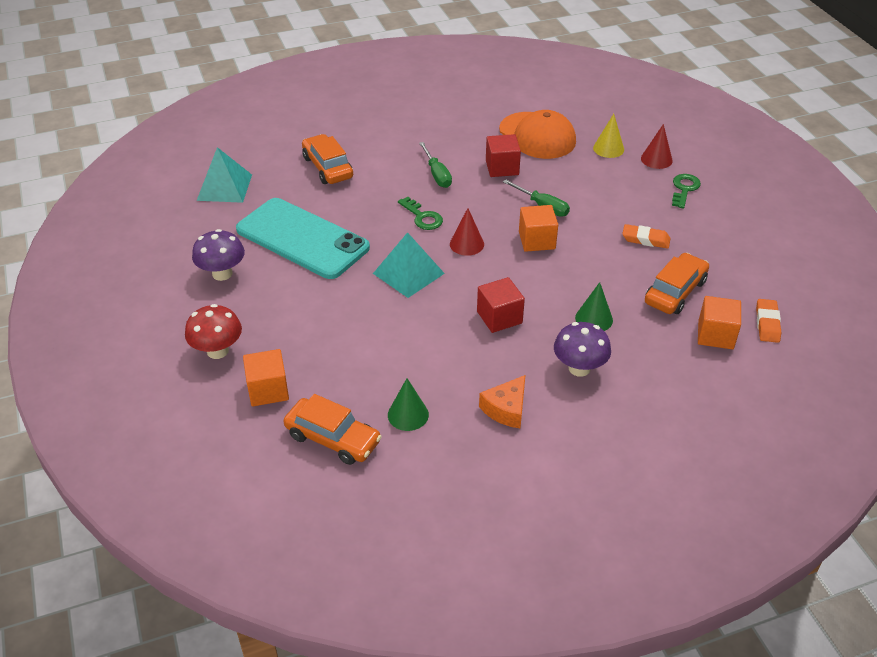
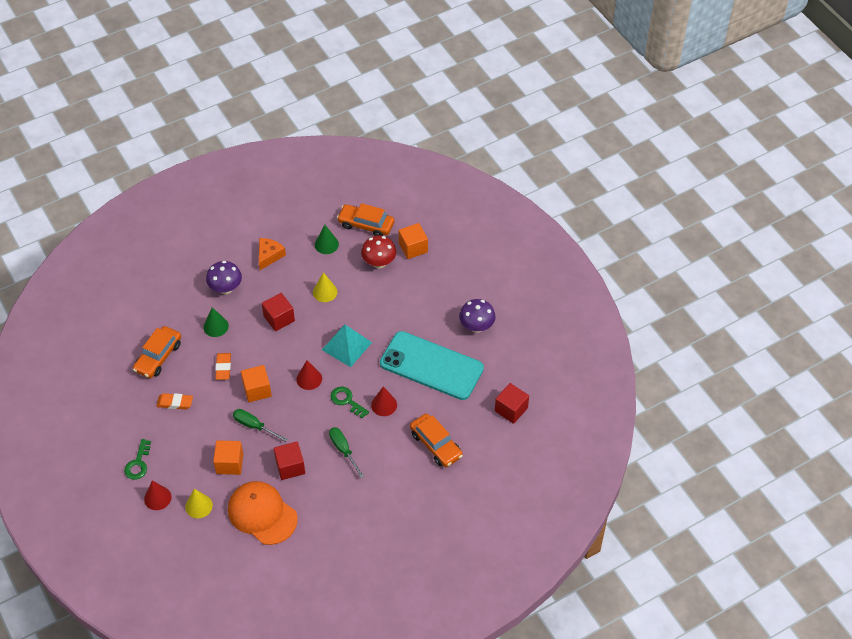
camera: 170 degrees right, 10 degrees up
(217, 351) = (454, 268): red mushroom -> red mushroom (379, 263)
(224, 187) = (511, 409): turquoise pyramid -> red cube
(377, 208) = (384, 405): none -> red cone
(425, 344) = (325, 292): none -> yellow cone
(715, 335) = (135, 325): orange cube -> orange cube (229, 463)
(767, 323) = (99, 339): orange eraser -> orange eraser (223, 368)

